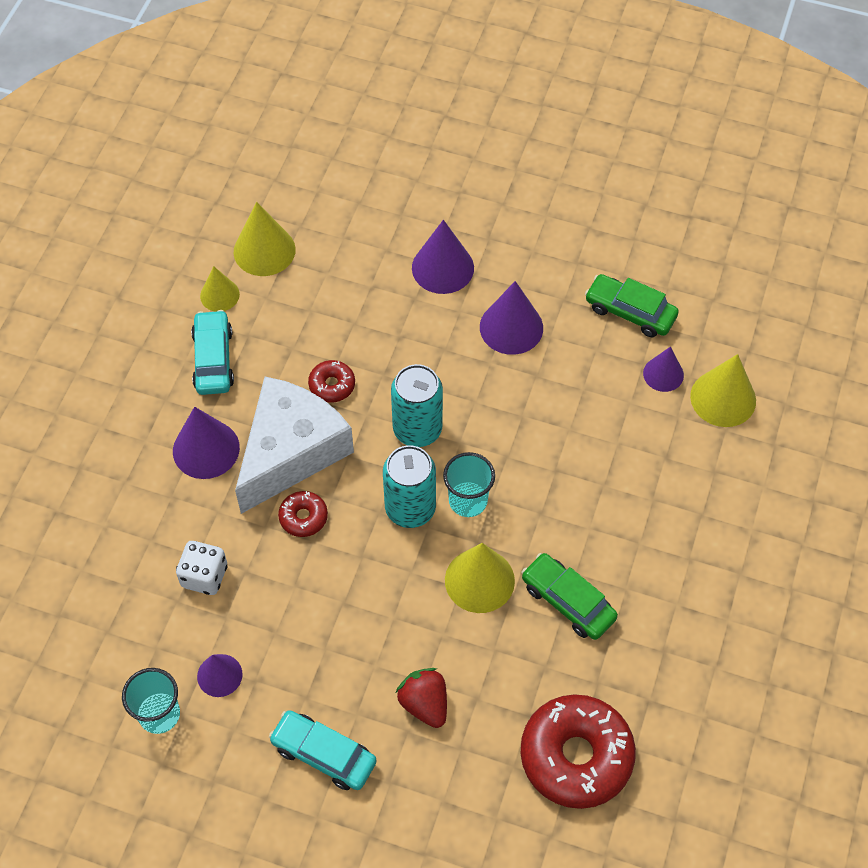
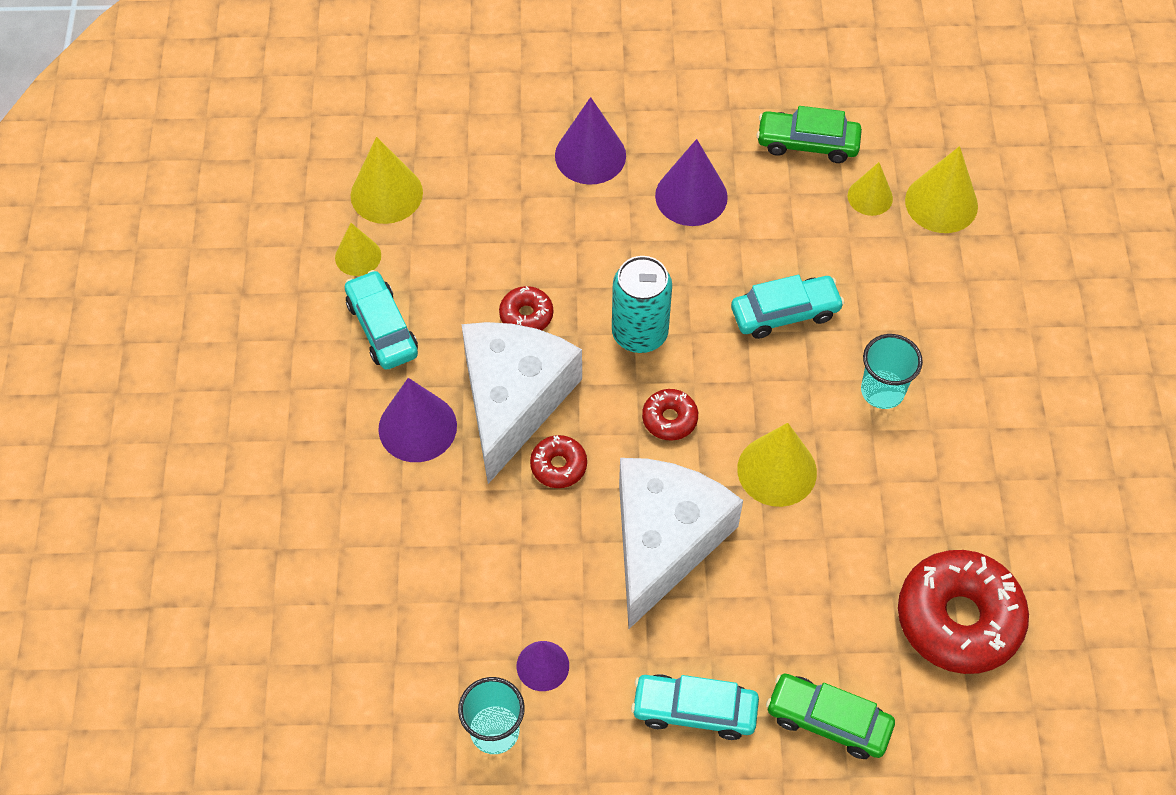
camera: 20 degrees left, 0 degrees up
(204, 576) = (477, 565): white dice -> none
(361, 607) = (664, 541): none -> white cheese
(410, 508) = (669, 419): turquoise can -> red donut
(424, 704) = (777, 619): red strawberry -> none
(468, 501) = (727, 391): turquoise cup -> turquoise cup (882, 391)
(546, 451) = (785, 313): none -> turquoise car
(568, 601) = (878, 462): green car -> green car (828, 720)
(663, 374) = (870, 197): purple cone -> yellow cone

